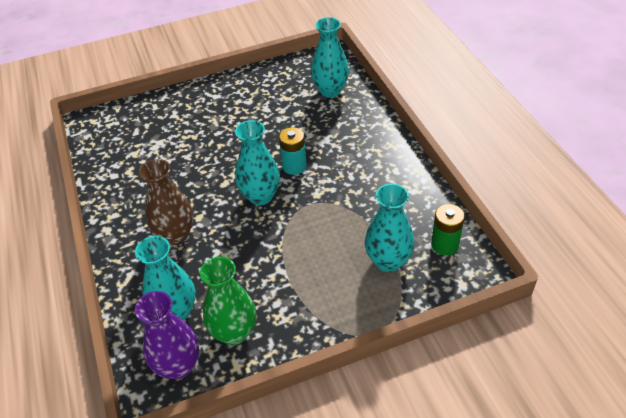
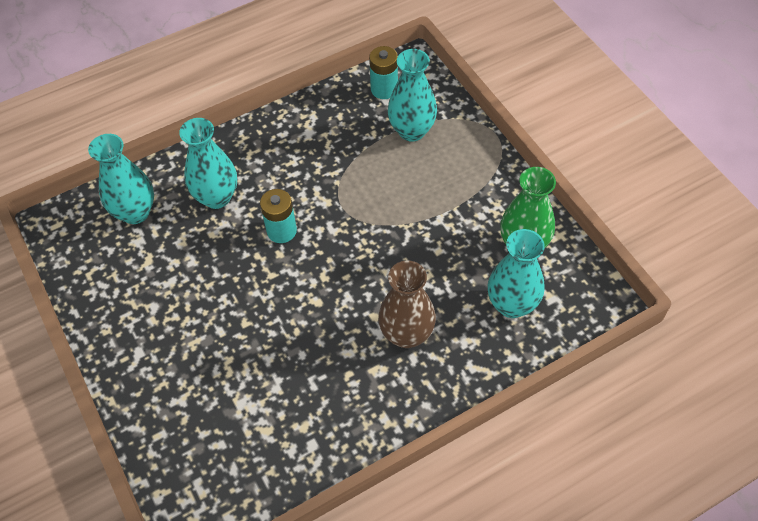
camera: 100 degrees left, 10 degrees up
(178, 366) = (572, 285): purple vase -> none
(260, 196) = (335, 257): turquoise vase -> turquoise vase (217, 197)
(444, 245) = (384, 89): green battery -> turquoise battery

